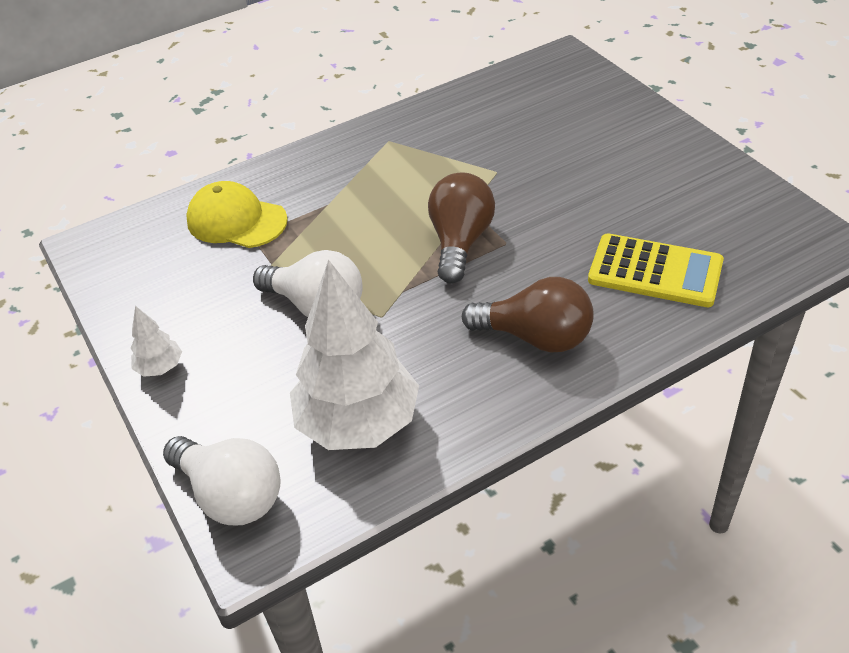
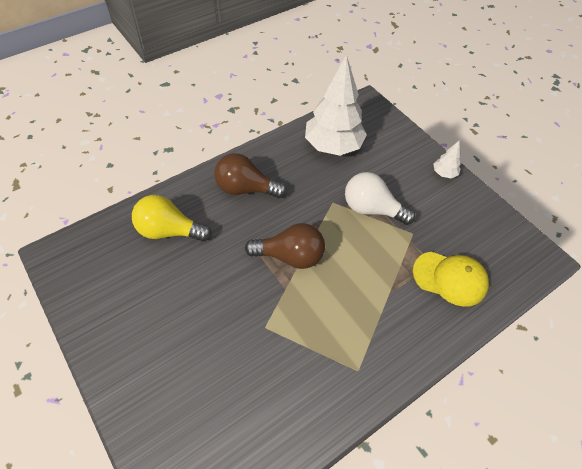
camera: 170 degrees right, 10 degrees up
(231, 495) = (381, 118): white light bulb -> none
(460, 242) = (290, 256): brown light bulb -> brown light bulb turned 90 degrees counterclockwise
(655, 271) = (169, 231): yellow calculator -> yellow light bulb

